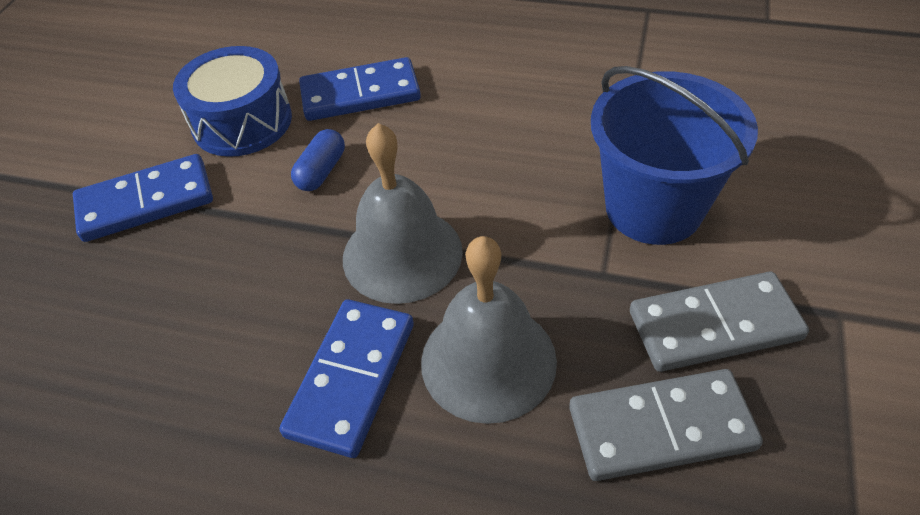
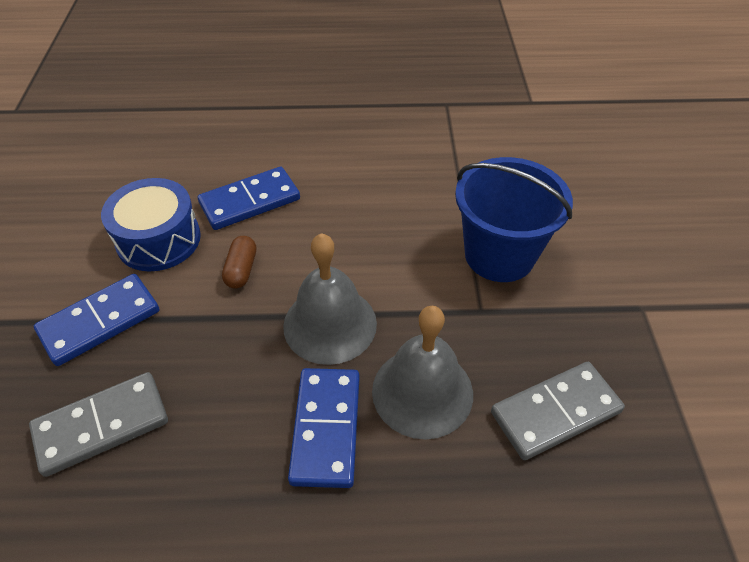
camera: 20 degrees left, 0 degrees up
(321, 171) = (241, 270): blue capsule -> brown capsule
(714, 326) = (566, 332): grey domino -> grey domino (102, 426)

